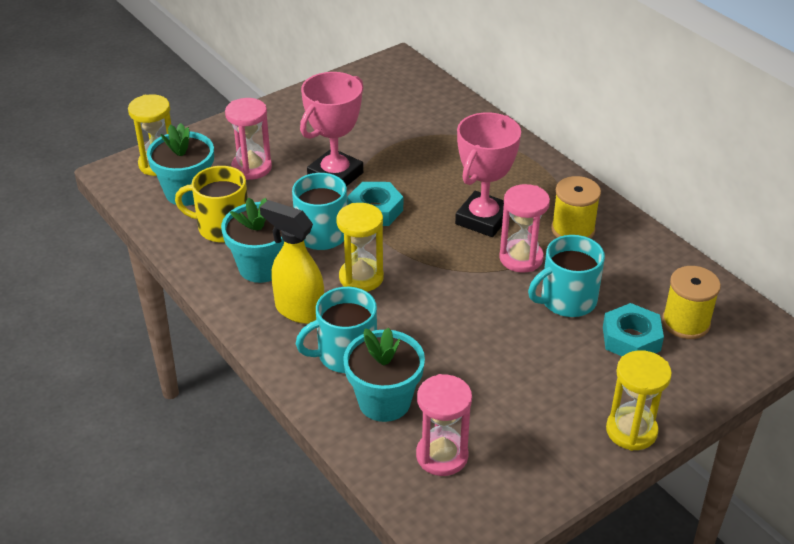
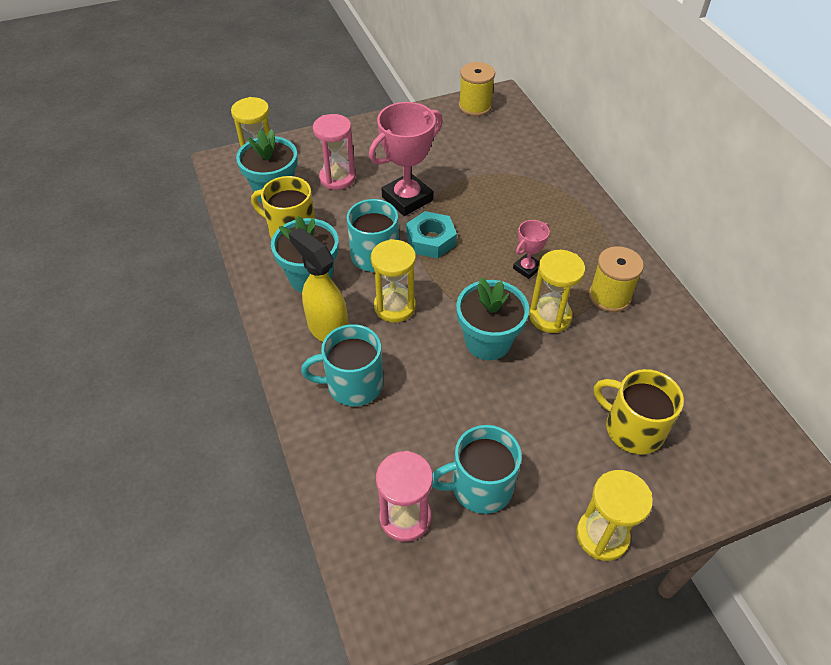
camera: 15 degrees right, 10 degrees up
(384, 401) = (371, 443): turquoise flower pot -> turquoise flower pot (488, 342)
(483, 219) = (527, 268): pink trophy -> pink trophy, size x0.51
(521, 258) = (550, 317): pink hourglass -> yellow hourglass
(567, 300) = (581, 371): turquoise mug -> turquoise mug (480, 486)
(631, 338) = (632, 428): turquoise nut -> yellow mug
(686, 322) = (694, 422): yellow spool -> yellow spool (475, 106)

